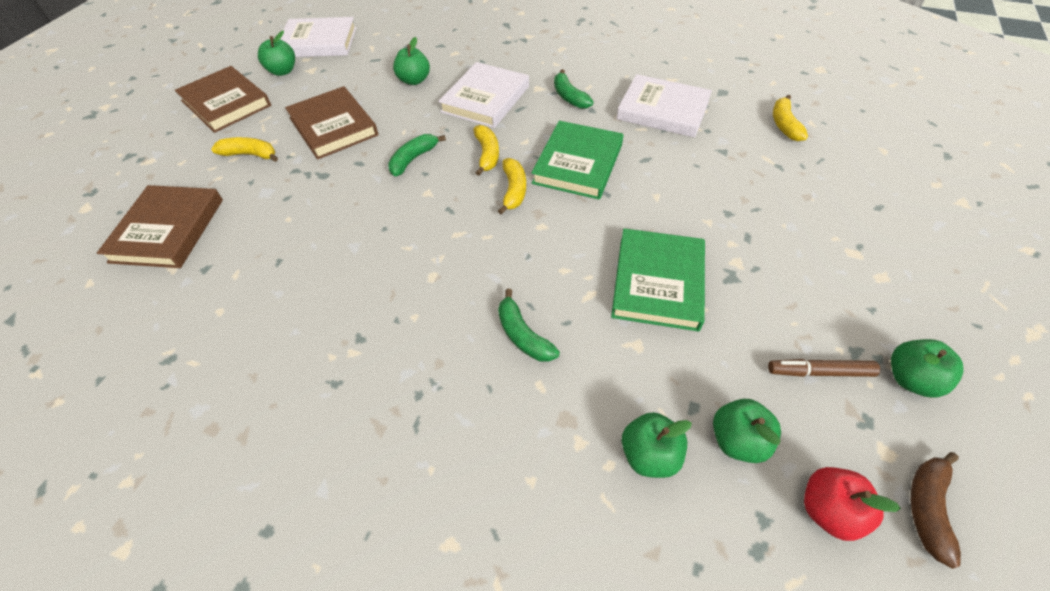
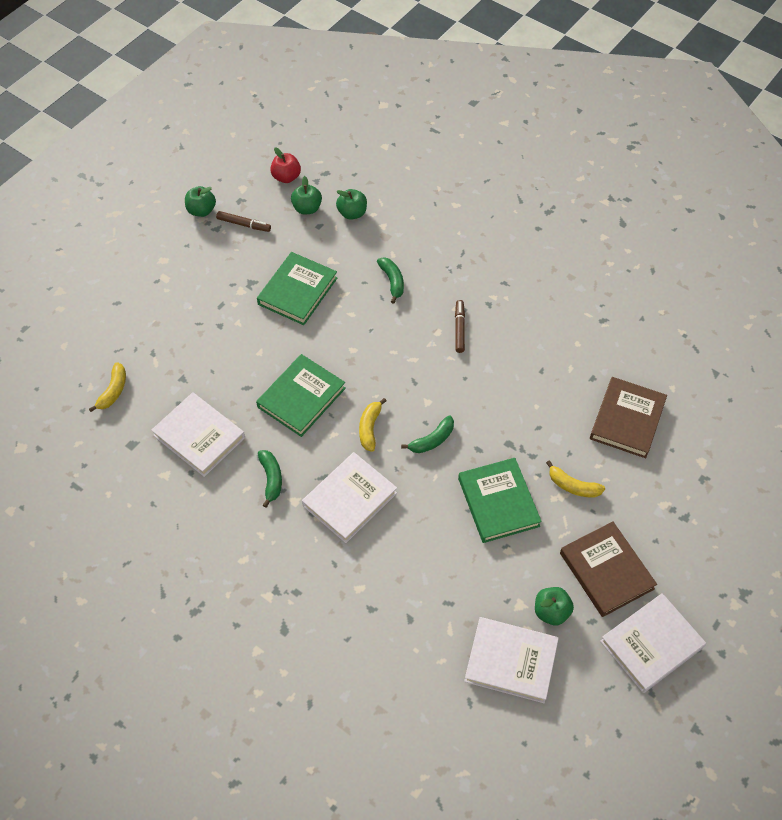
camera: 165 degrees left, 5 degrees up
(195, 71) = (651, 644): none -> white book
(333, 126) = (498, 502): brown book -> green book
(401, 288) = (459, 329): none -> brown marker
(414, 80) = (412, 550): green apple -> none
(513, 190) = (361, 385): yellow banana -> none
(927, 507) = (244, 168): brown banana -> none

